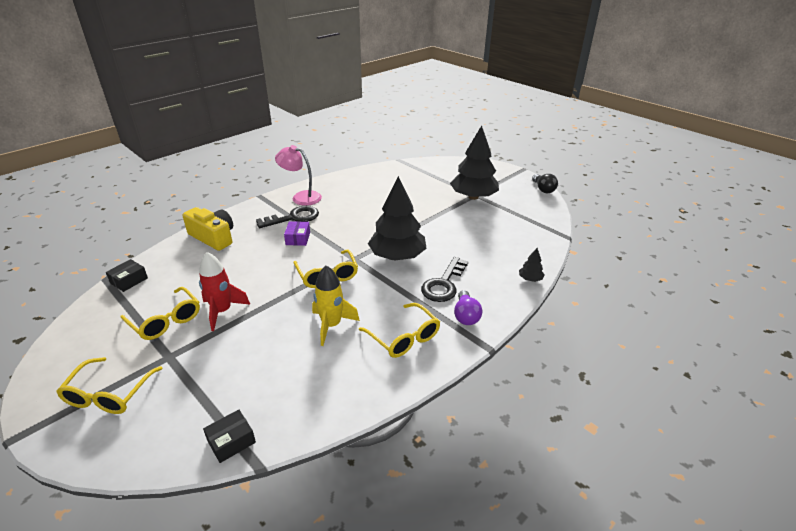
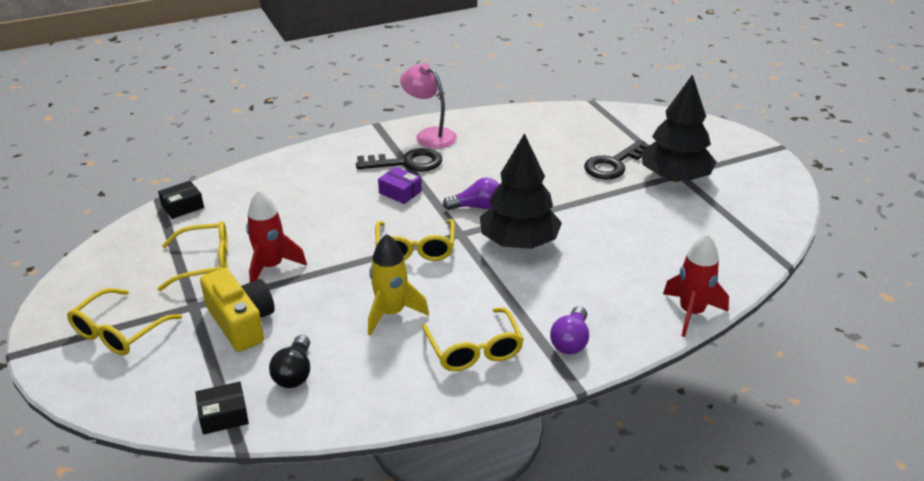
camera: 20 degrees right, 0 degrees up
(166, 320) = (205, 263): yellow glasses -> yellow glasses turned 75 degrees counterclockwise
(213, 237) = (297, 171): yellow camera -> yellow camera (241, 322)
(298, 238) = (400, 192): purple box -> purple box turned 75 degrees counterclockwise
(356, 238) = (476, 207): none -> purple light bulb
(444, 284) = (563, 293): black key -> black key (614, 164)
(530, 279) = (691, 313): black tree -> red rocket
(543, 189) = (793, 184): black light bulb -> black light bulb (294, 373)

